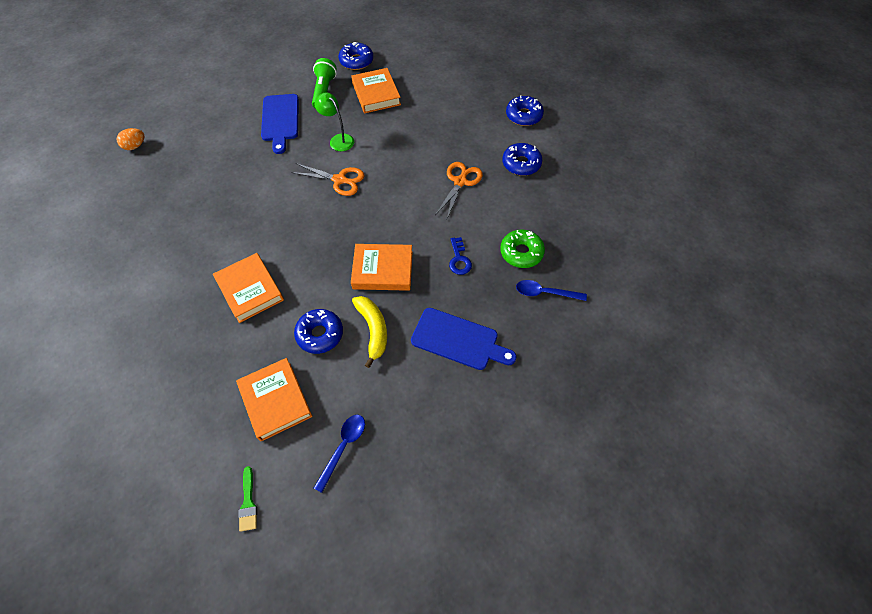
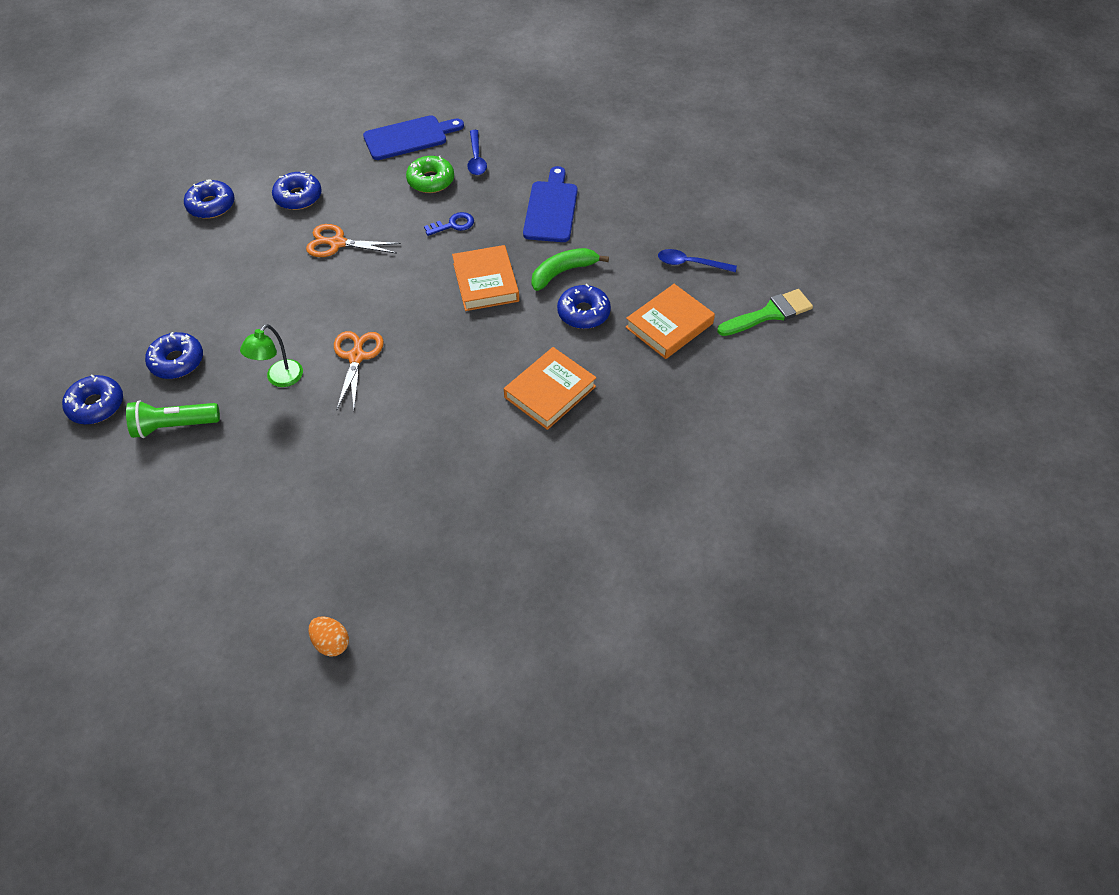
camera: 105 degrees left, 5 degrees down
(248, 503) = (769, 314): green brush -> green brush, size x1.73
(280, 120) = (246, 461): blue cutting board -> blue cutting board (409, 137)
(373, 330) = (563, 272): yellow banana -> green banana
(376, 94) = (177, 361): orange book -> blue donut

